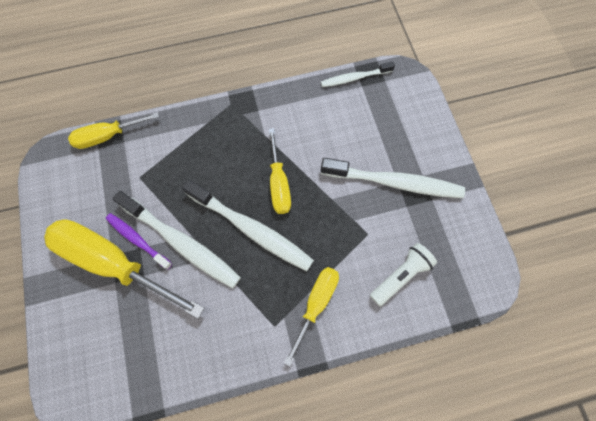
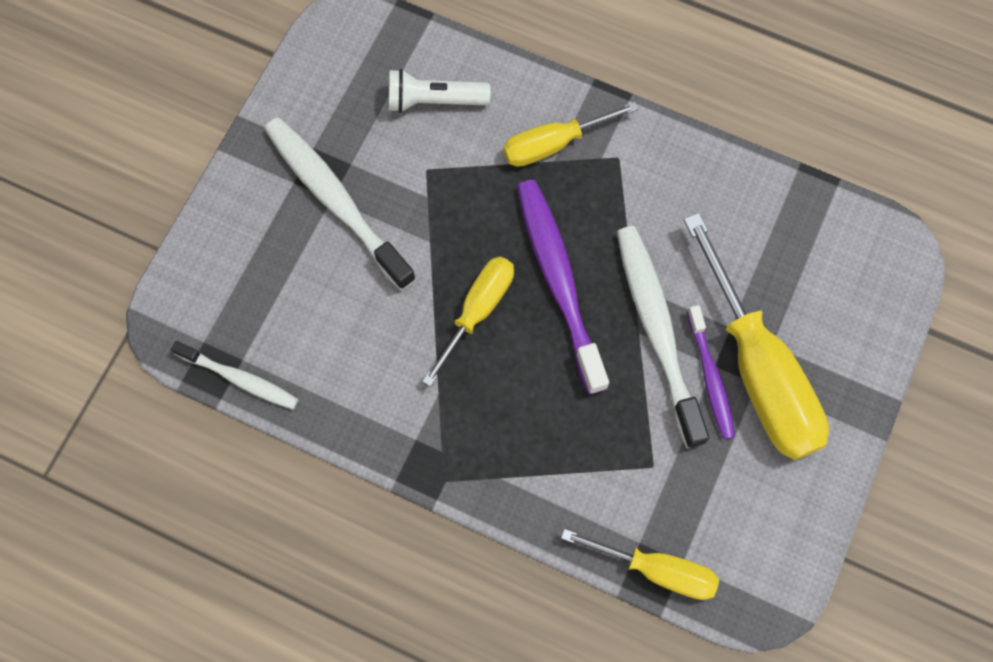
camera: 140 degrees left, 0 degrees up
(250, 228) = (559, 282): white toothbrush -> purple toothbrush

